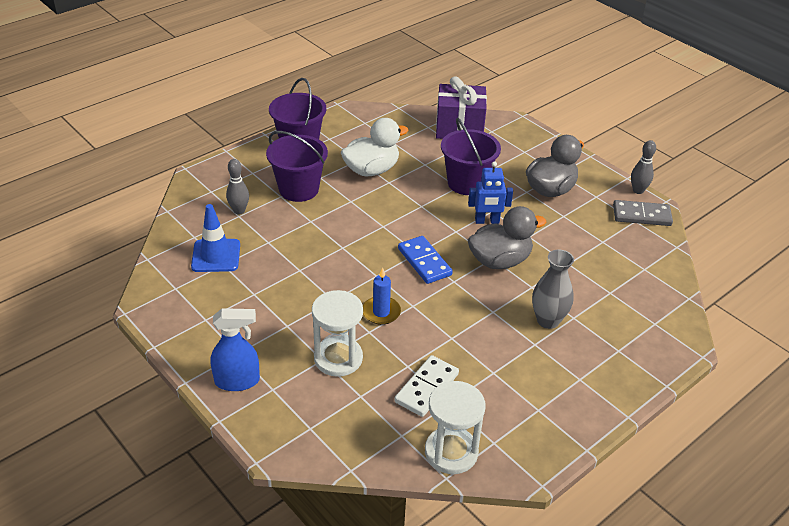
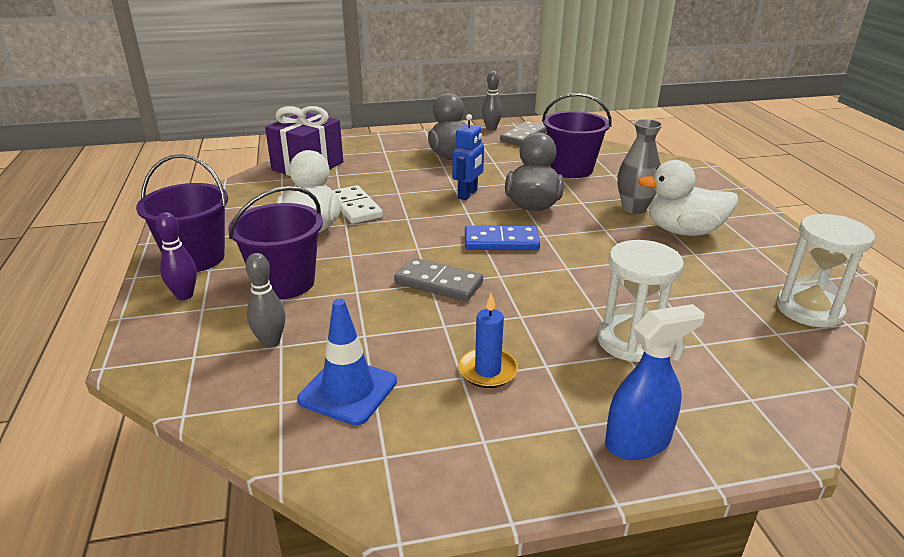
camera: 60 degrees left, 10 degrees down
(237, 381) = (638, 442): blue spray bottle -> blue spray bottle turned 45 degrees clockwise
(260, 160) = (184, 295): none -> purple bowling pin
(345, 251) = (438, 283): none -> grey domino
(381, 312) = (566, 290): blue candle -> blue candle (487, 371)
(426, 388) = (705, 296): white domino -> white domino (355, 207)
(467, 183) = (398, 187): purple bucket -> purple bucket (571, 169)
(529, 359) = (683, 231): none -> white duck

